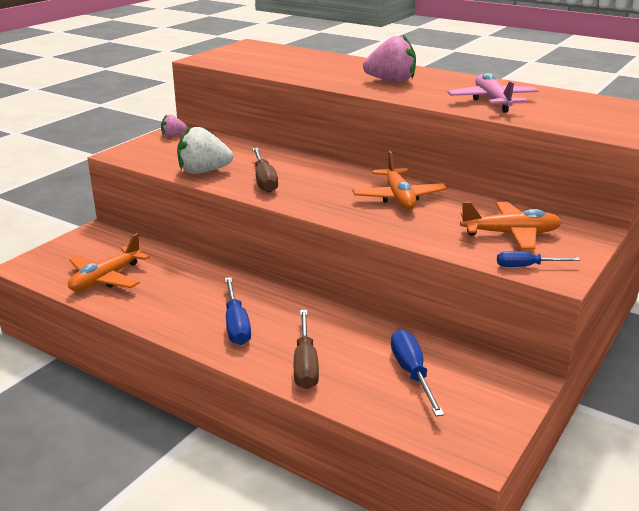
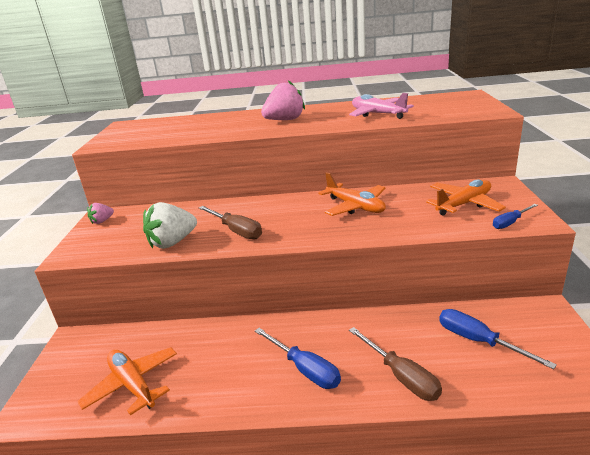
camera: 30 degrees left, 0 degrees up
(106, 279) = (133, 385): orange plane -> orange plane turned 135 degrees clockwise

